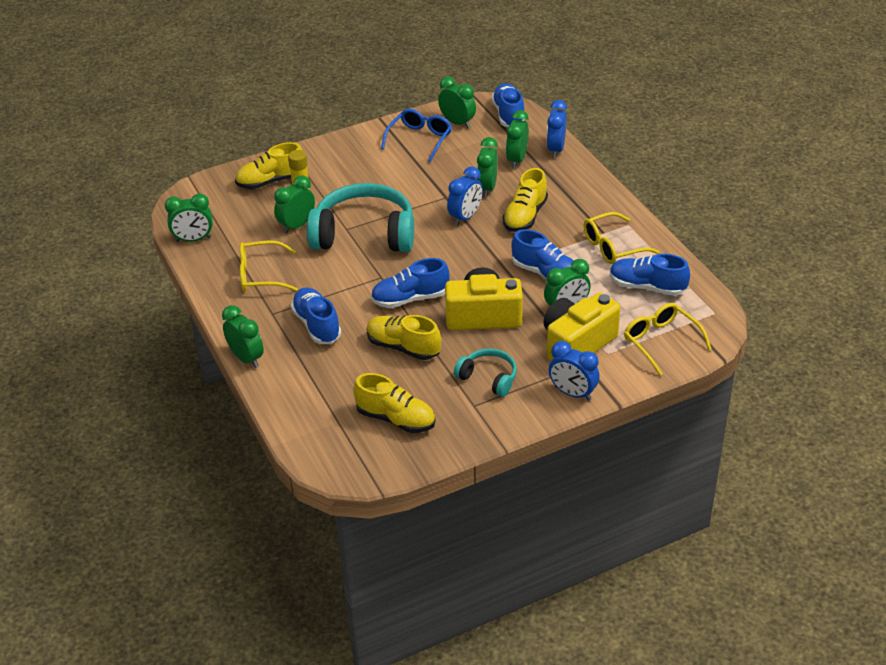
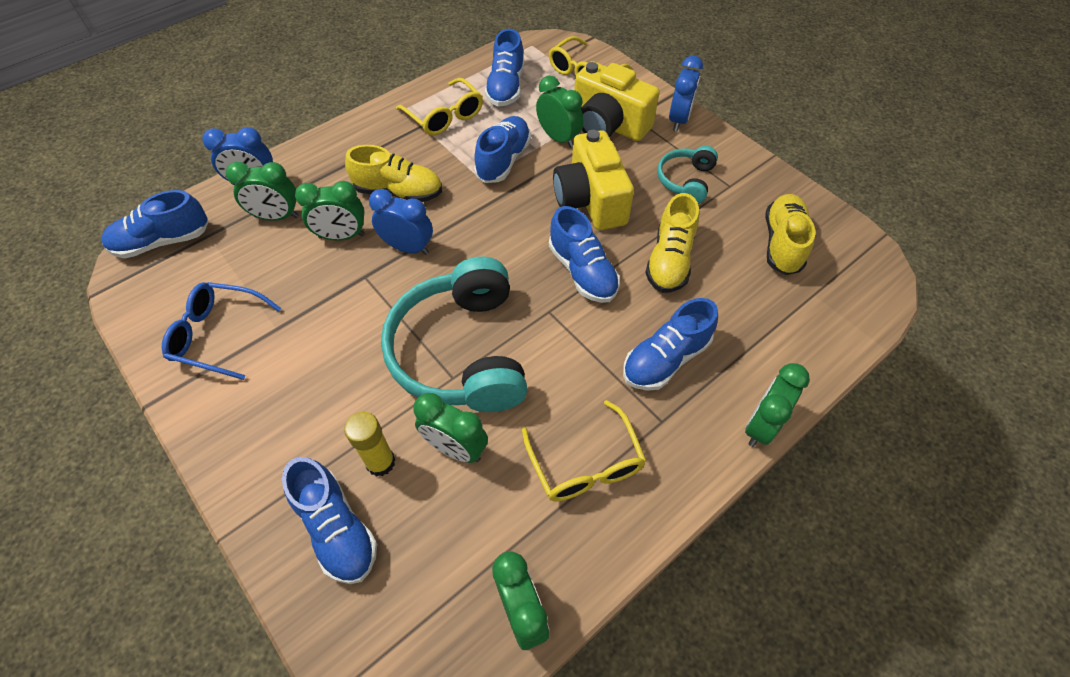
camera: 105 degrees left, 15 degrees up
(271, 181) = (336, 528): yellow shoe -> blue shoe
(457, 123) = (176, 296): green clock -> none

